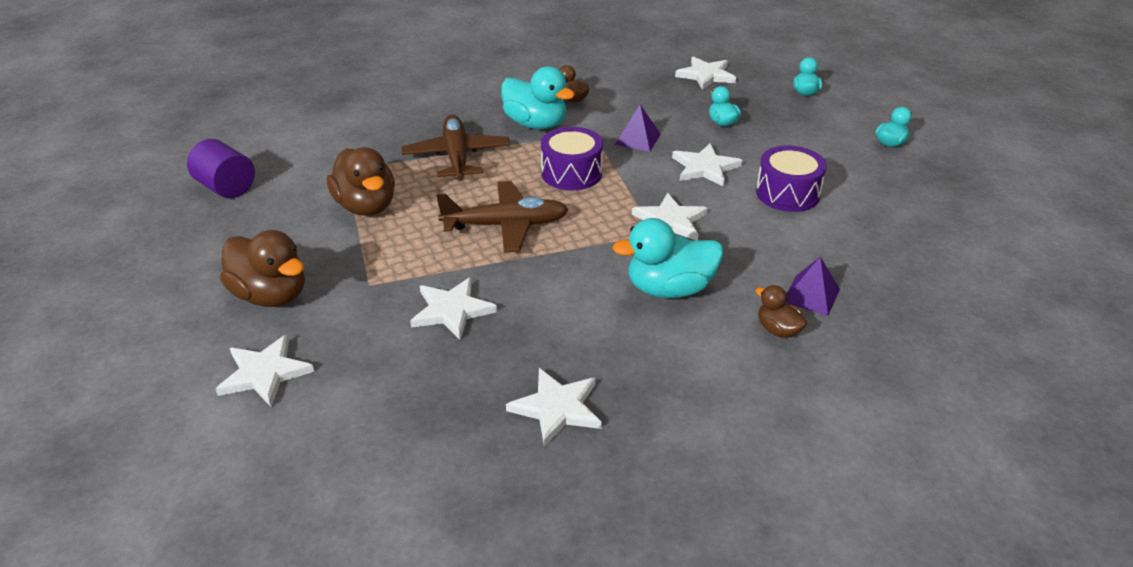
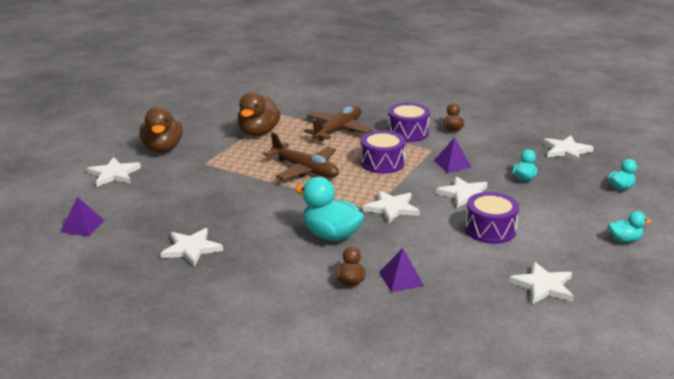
camera: 45 degrees right, 10 degrees down
(226, 187) = (216, 99): purple cylinder -> none
(357, 478) = (82, 226): none -> purple pyramid
(452, 310) = (218, 190): white star -> white star (543, 286)
(536, 124) = (408, 133): turquoise duck -> purple drum

